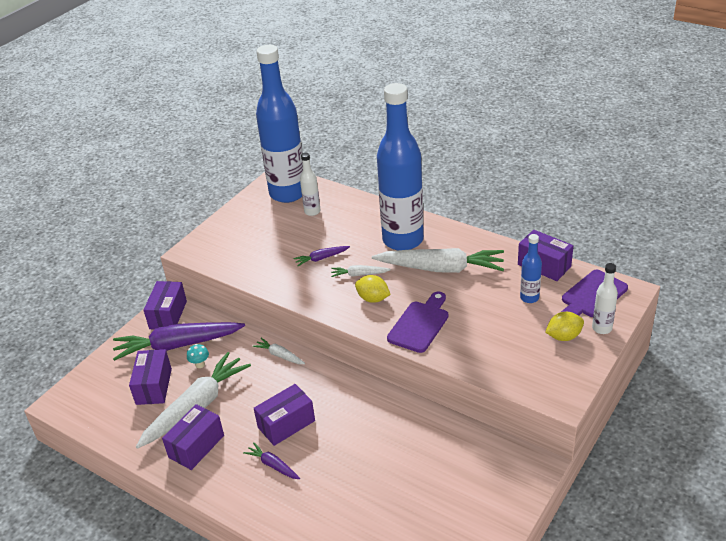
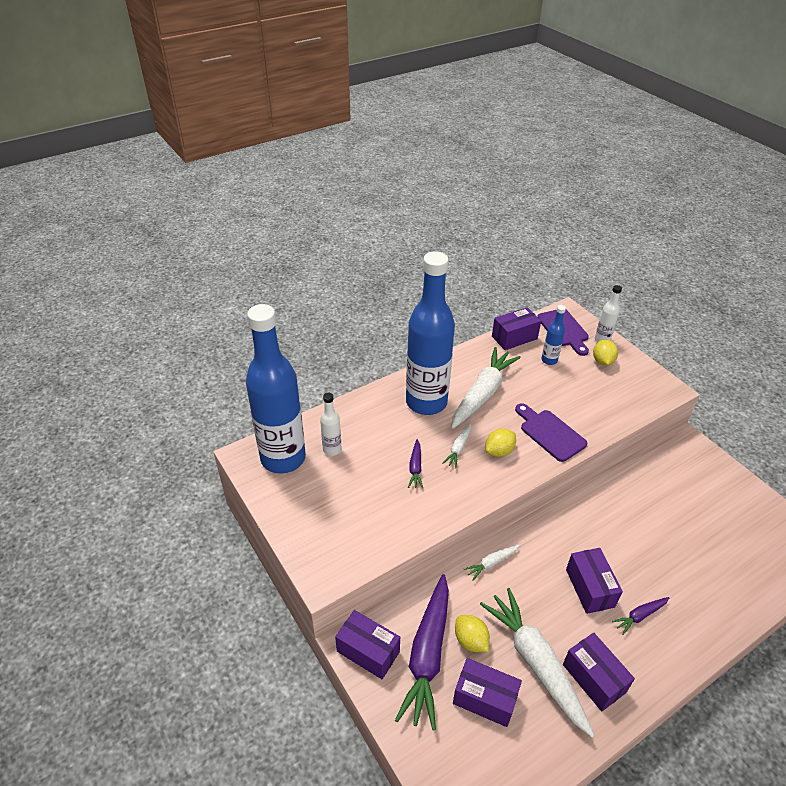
camera: 70 degrees left, 5 degrees up
(200, 364) = (470, 640): turquoise mushroom -> yellow lemon

